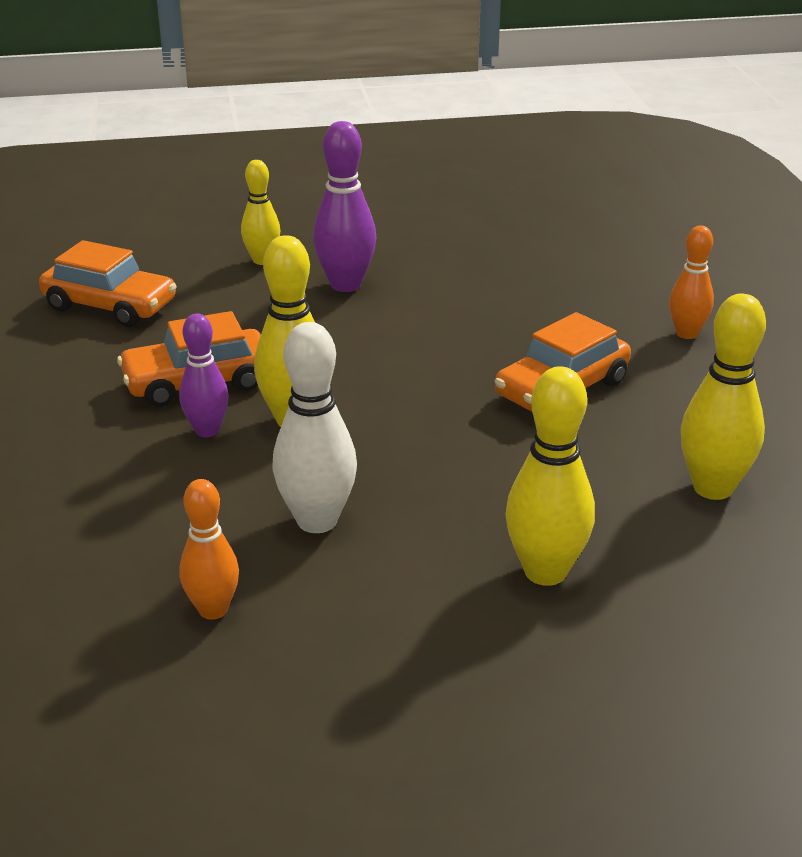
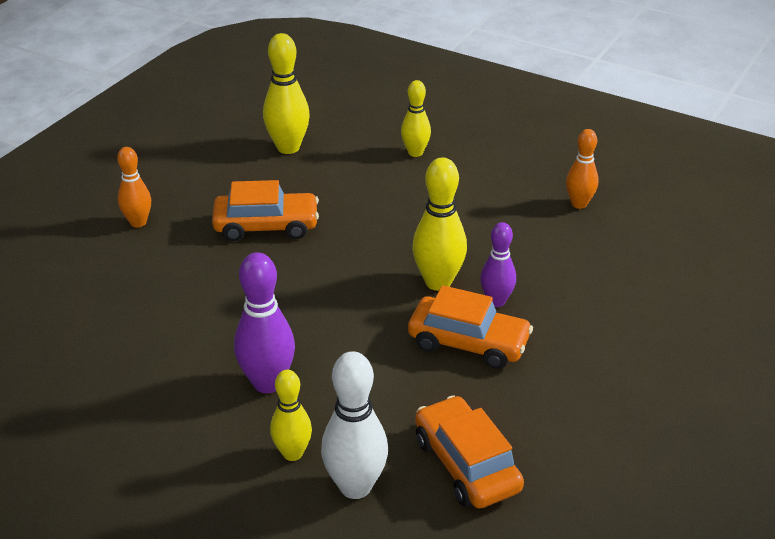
camera: 140 degrees left, 5 degrees up
(317, 521) = (490, 220): white bowling pin -> white bowling pin (355, 486)
(545, 572) = (415, 153): yellow bowling pin -> yellow bowling pin, size x0.65

